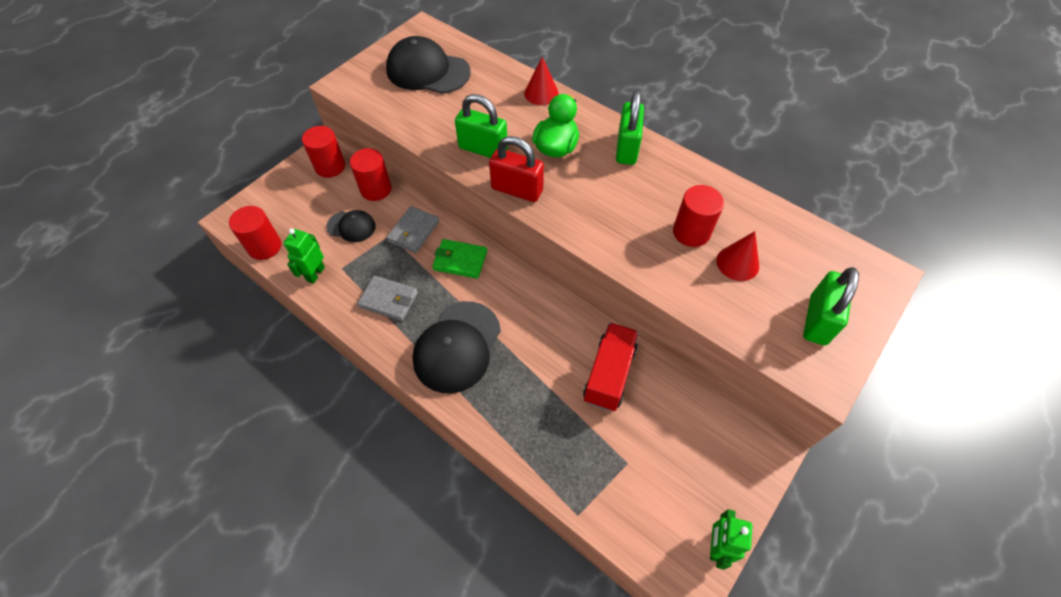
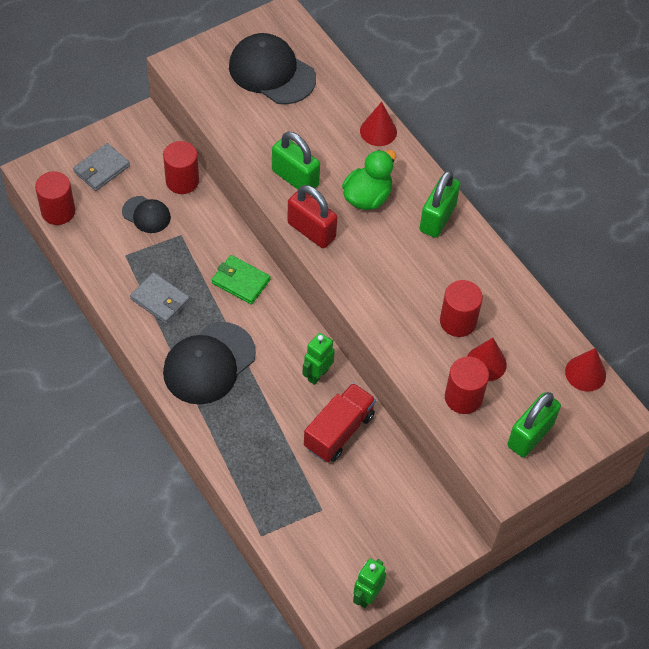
camera: 15 degrees right, 0 degrees up
(315, 274) = (99, 253): green robot -> green robot (317, 374)
(330, 166) = (143, 142): red cylinder -> red cylinder (463, 397)
(413, 231) = (205, 238): grey wallet -> grey wallet (101, 169)
(831, 245) = (585, 373): none -> red cone

